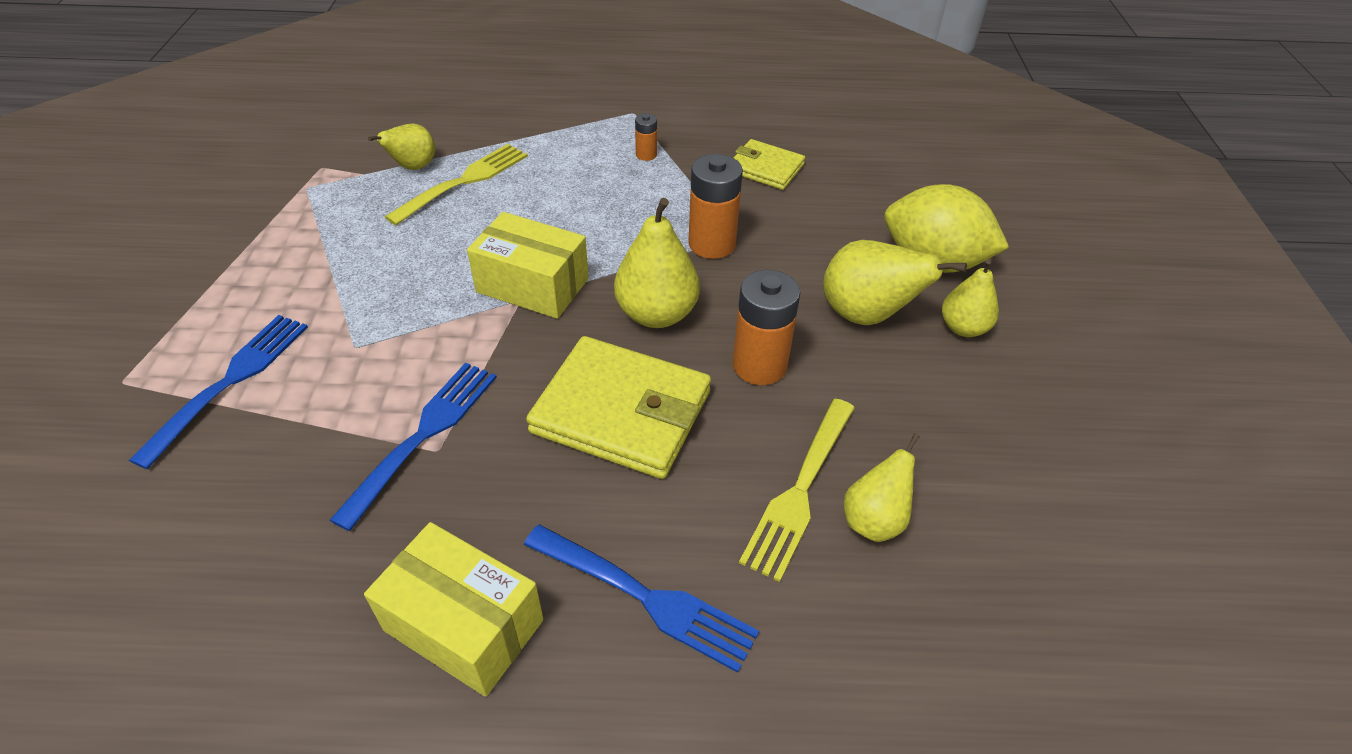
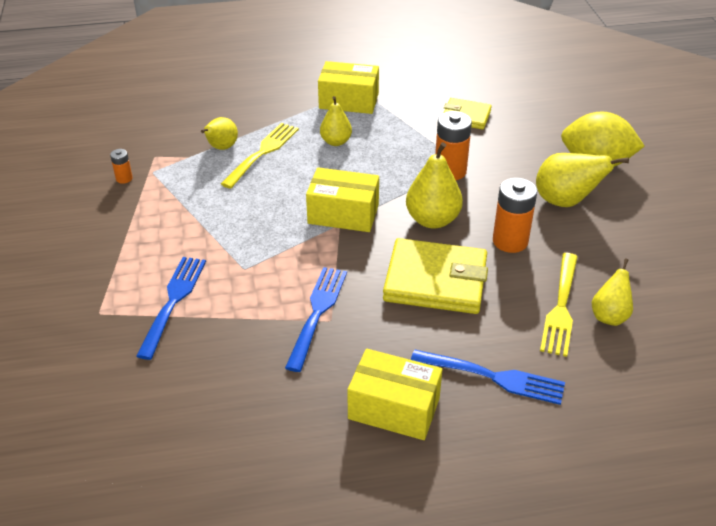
camera: 10 degrees left, 5 degrees down
(612, 126) = (349, 101): none -> yellow box
(646, 155) = (381, 118): orange battery -> orange battery (124, 178)
(963, 328) = (627, 200): yellow pear -> yellow pear (336, 142)

